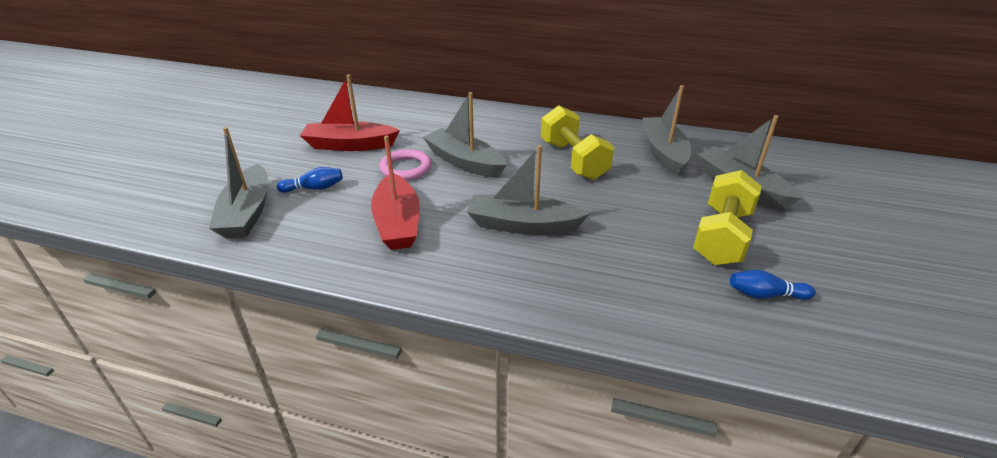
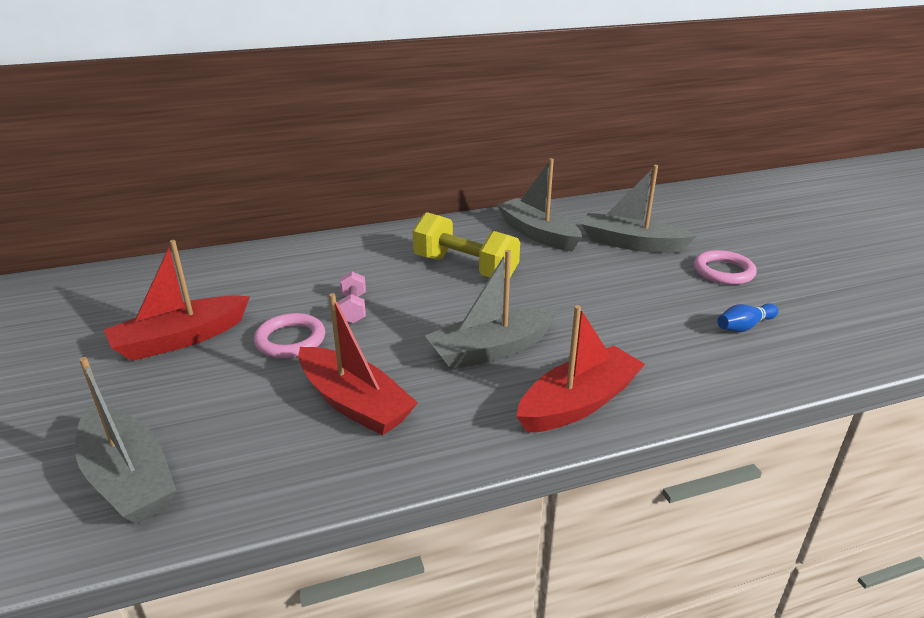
camera: 35 degrees left, 5 degrees down
(314, 188) = (194, 408): blue bowling pin -> none
(464, 162) = (353, 309): grey boat -> pink dumbbell
(541, 289) = (579, 403): none -> red boat
(721, 236) = (664, 292): yellow dumbbell -> none
(807, 241) = (723, 271): none -> pink ring

